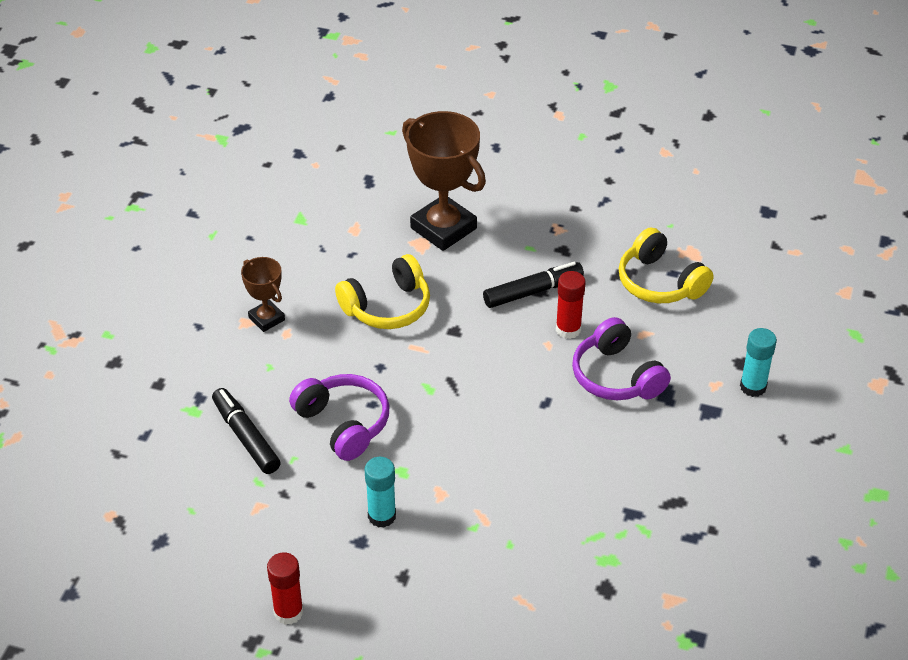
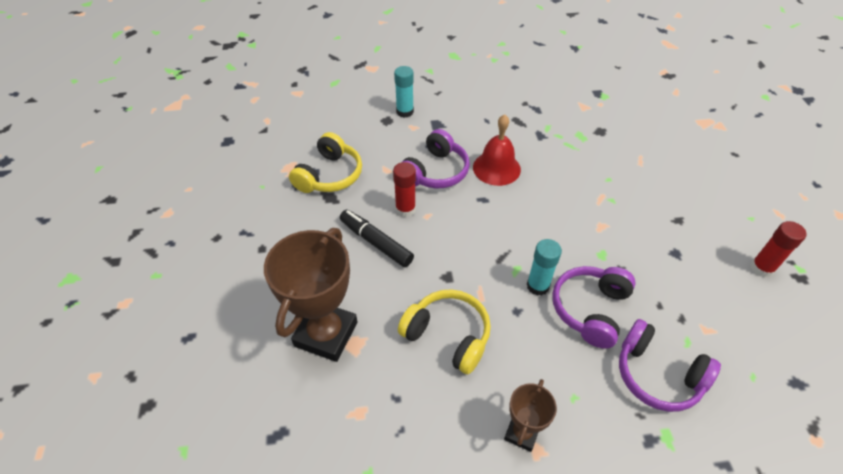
camera: 115 degrees left, 5 degrees up
(246, 437) = (657, 374): black marker -> purple headphones
(382, 516) = (646, 250): turquoise glue stick -> turquoise glue stick (537, 286)
(591, 437) = (496, 168): none -> red bell

